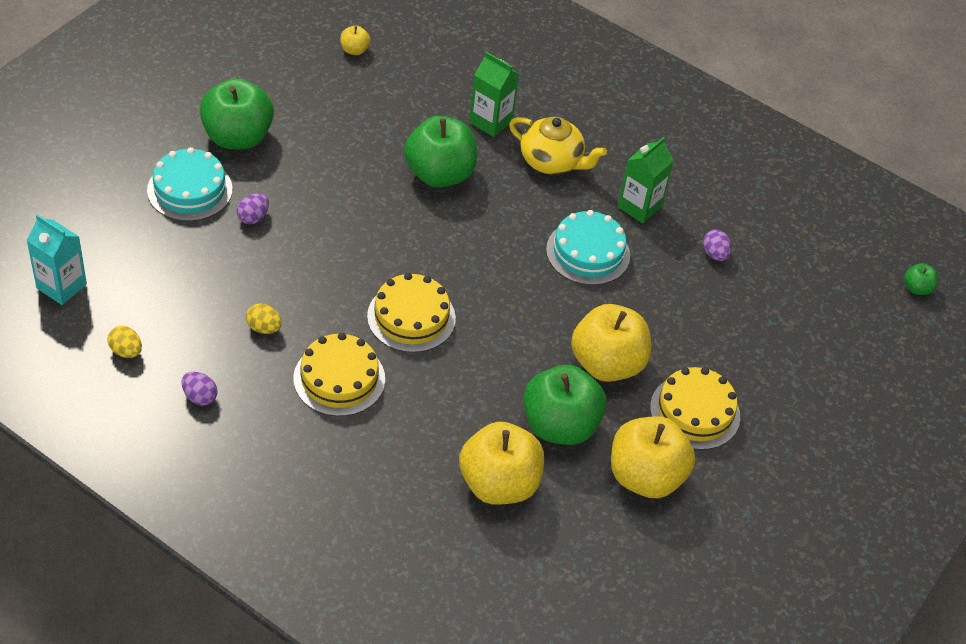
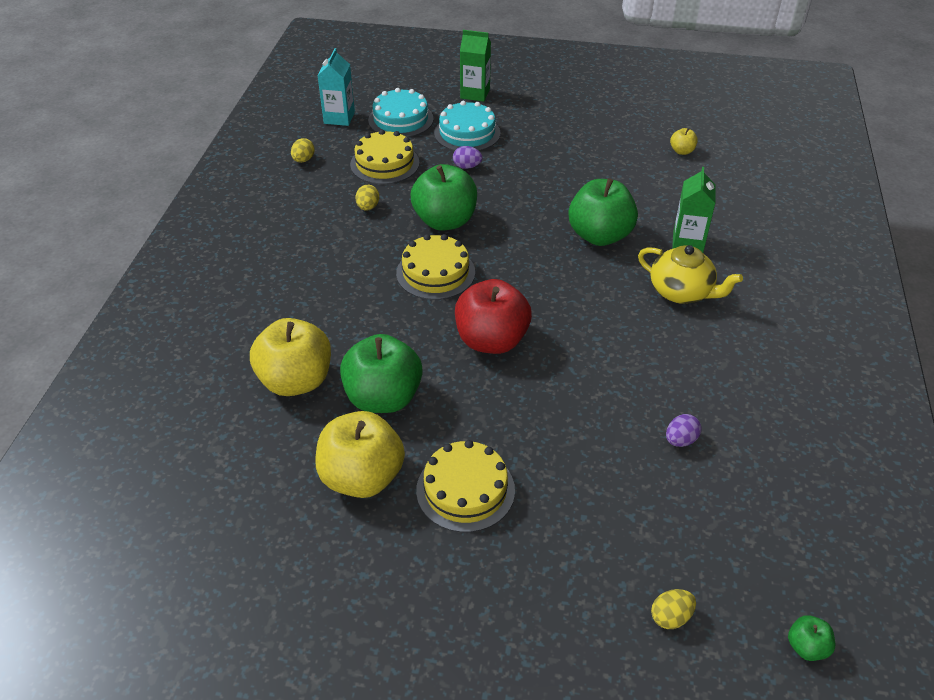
camera: 70 degrees right, 5 degrees down
(200, 397) = (285, 202): purple egg -> none
(237, 137) = (536, 134): green apple -> green apple (445, 221)
(339, 378) = (346, 258): yellow cake -> yellow cake (384, 163)
(532, 318) = (491, 340): none -> red apple
(552, 162) = (681, 292): yellow teapot -> yellow teapot turned 60 degrees counterclockwise
(588, 252) = (597, 350): turquoise cake -> turquoise cake (400, 119)
(607, 364) = (476, 406): yellow apple -> none
(639, 207) = (687, 365): green carton -> green carton (475, 93)
(865, 346) = (670, 617): none -> yellow egg

